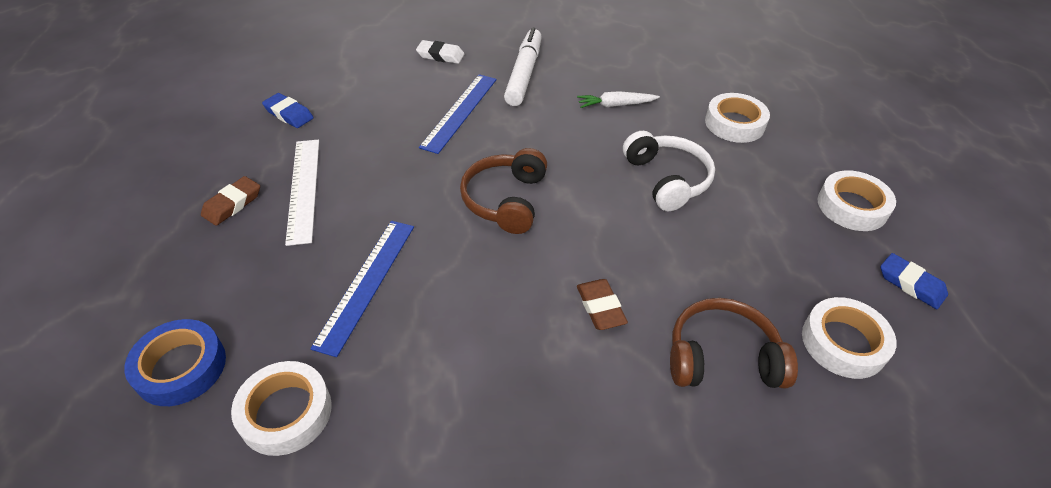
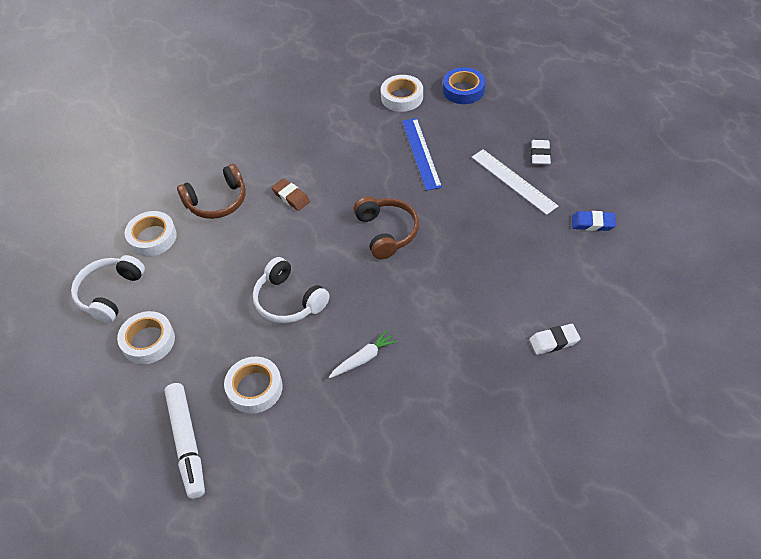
camera: 155 degrees right, 5 degrees up
(232, 204) = (540, 155): brown eraser -> white eraser
(460, 112) = (478, 287): blue ruler -> none
(524, 74) = (464, 356): white marker -> white marker (187, 443)
(910, 284) = (110, 293): blue eraser -> white headphones

